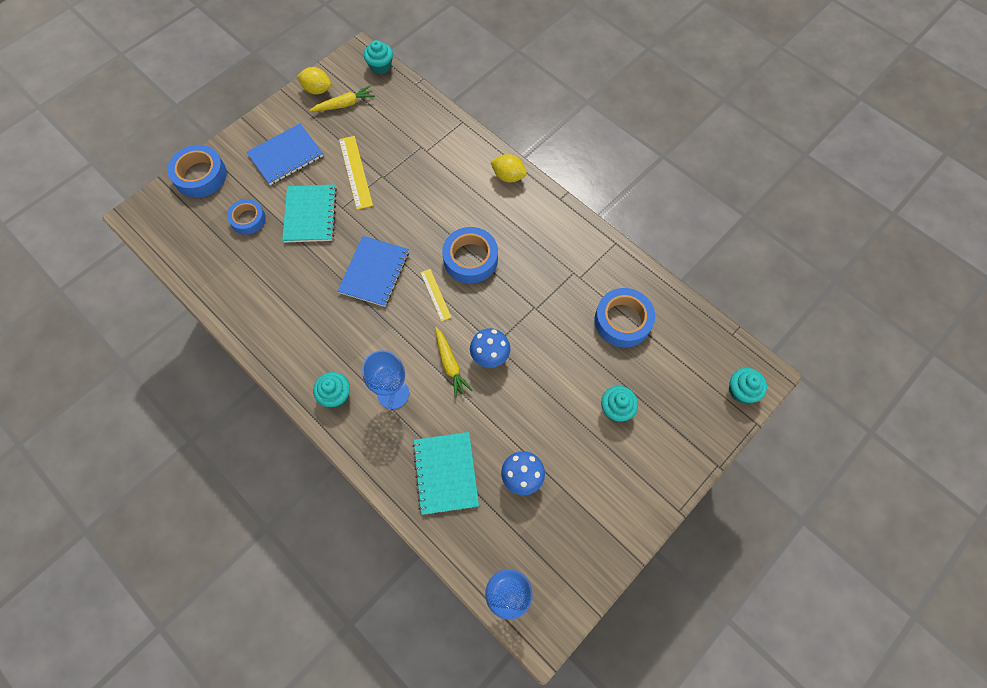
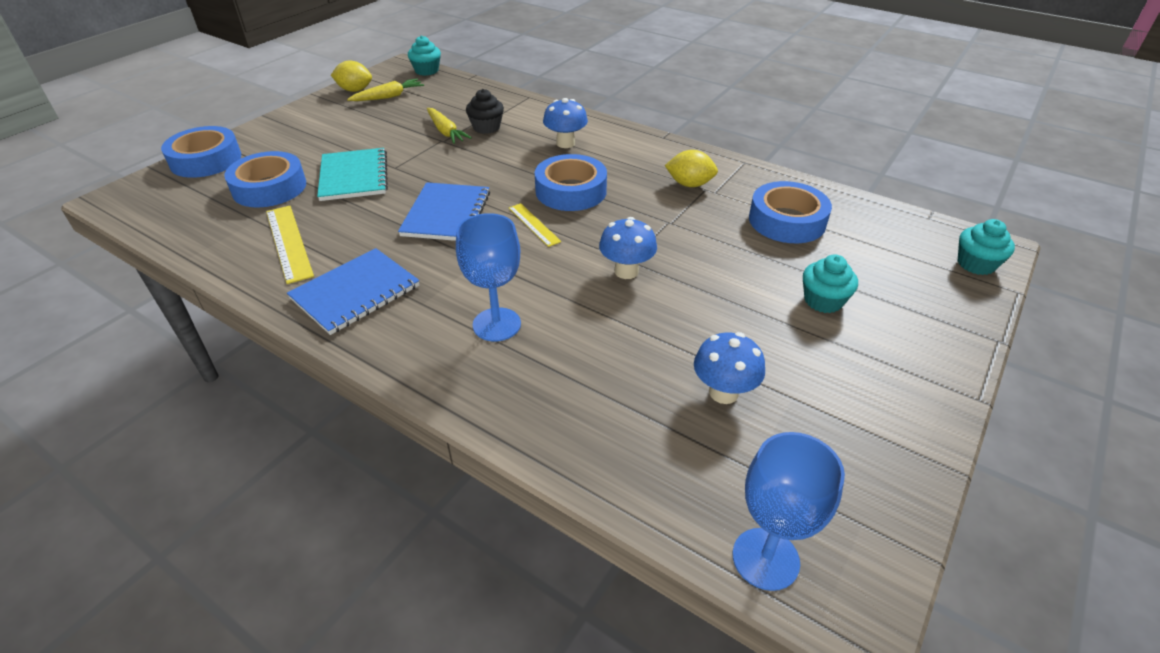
camera: 10 degrees left, 25 degrees down
(248, 219) = (269, 188): blue tape -> blue tape, size x1.54
(286, 155) = (319, 136): blue notebook -> blue notebook (355, 292)
(335, 395) = (408, 337): turquoise cupcake -> none
(355, 172) = (408, 140): yellow ruler -> yellow ruler (288, 243)
(419, 163) = (486, 127): none -> black cupcake
(446, 473) = (602, 404): turquoise notebook -> none
(450, 364) = (572, 285): yellow carrot -> yellow carrot (445, 132)
(479, 195) = (565, 143): none -> blue mushroom
(508, 176) = (595, 127): yellow lemon -> yellow lemon (689, 184)

